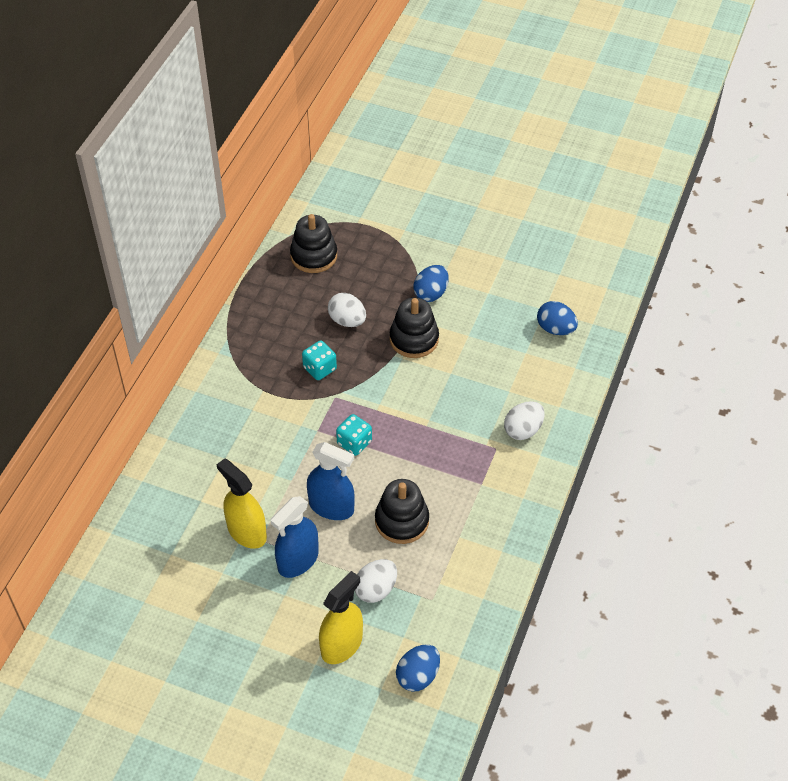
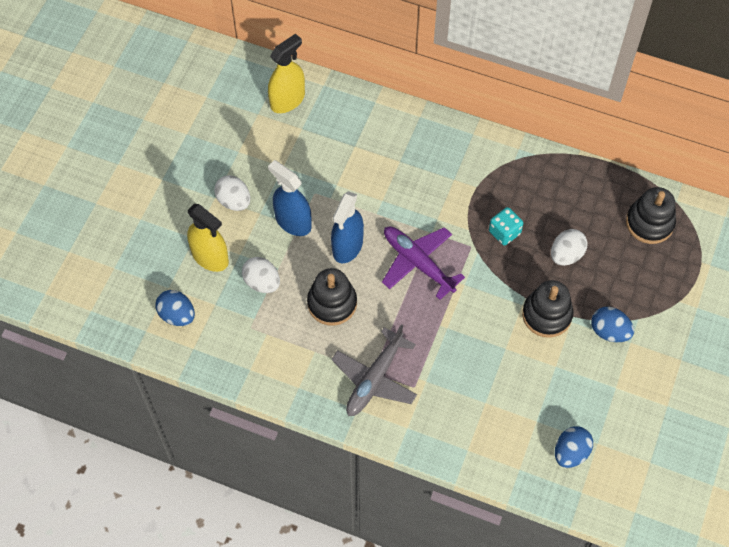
camera: 90 degrees right, 10 degrees up
(247, 532) = (322, 182): yellow spray bottle -> yellow spray bottle (287, 100)
(354, 443) = (418, 263): turquoise dice -> purple plane
(488, 482) = (375, 379): none -> grey plane
(523, 430) = (437, 413): white egg -> white egg (234, 201)

